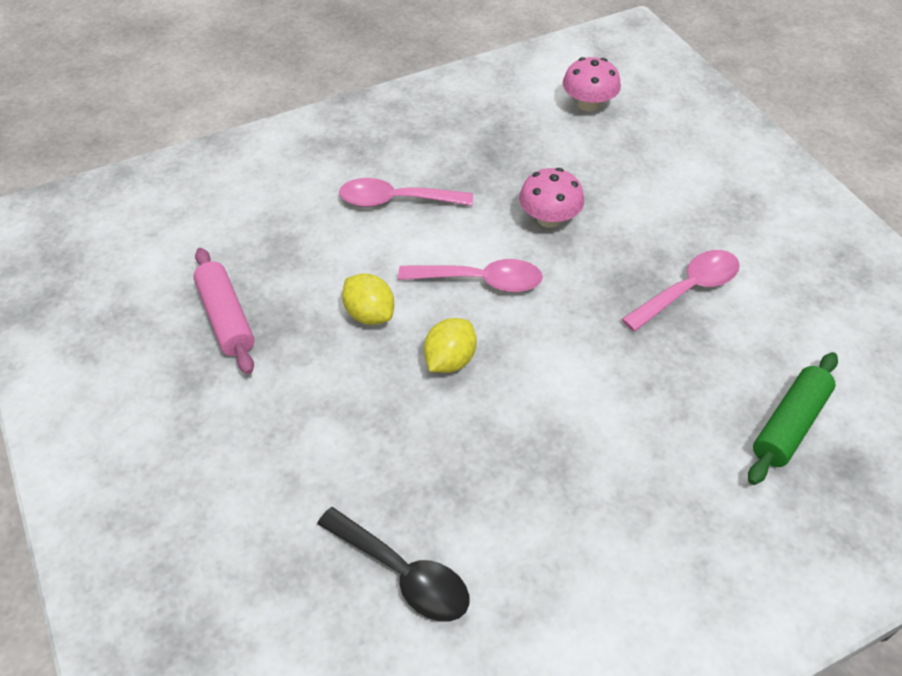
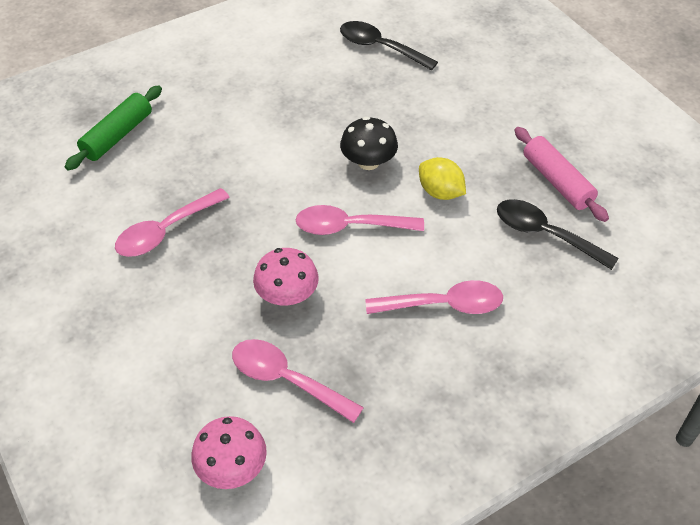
camera: 175 degrees right, 0 degrees up
(269, 259) = (545, 234): none -> black spoon
(450, 360) = (368, 162): yellow lemon -> black mushroom
(548, 154) = (286, 379): none -> pink spoon

